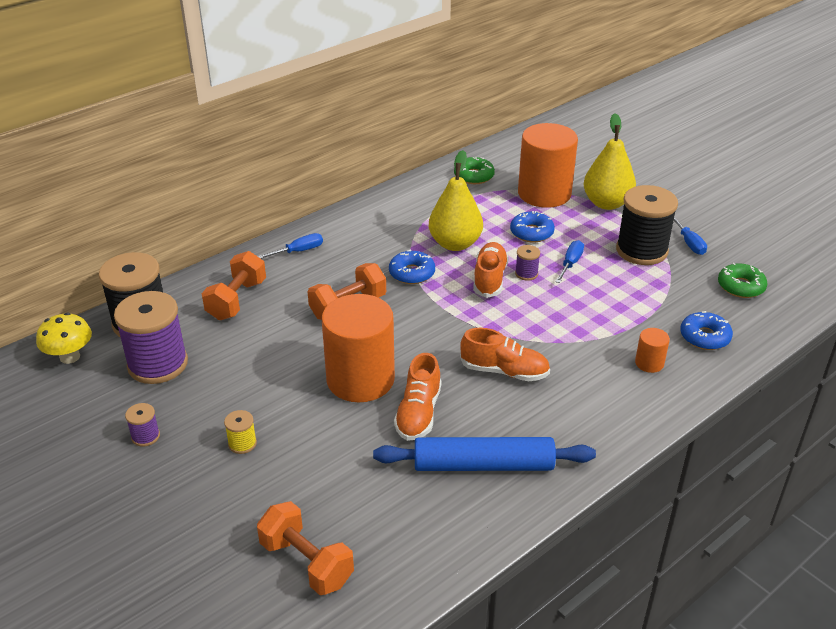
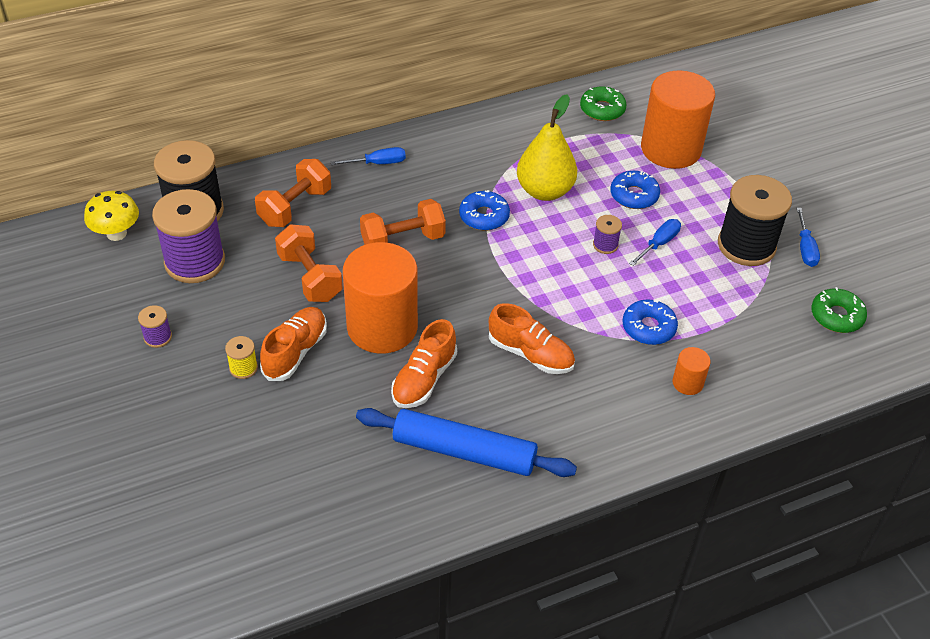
camera: 15 degrees right, 10 degrees up
(306, 563) = (257, 506): orange dumbbell -> orange dumbbell (310, 277)
(489, 279) = (563, 242): orange shoe -> orange shoe (295, 352)
(607, 203) = (736, 177): yellow pear -> none
(704, 337) = (764, 367): blue donut -> blue donut (648, 328)

